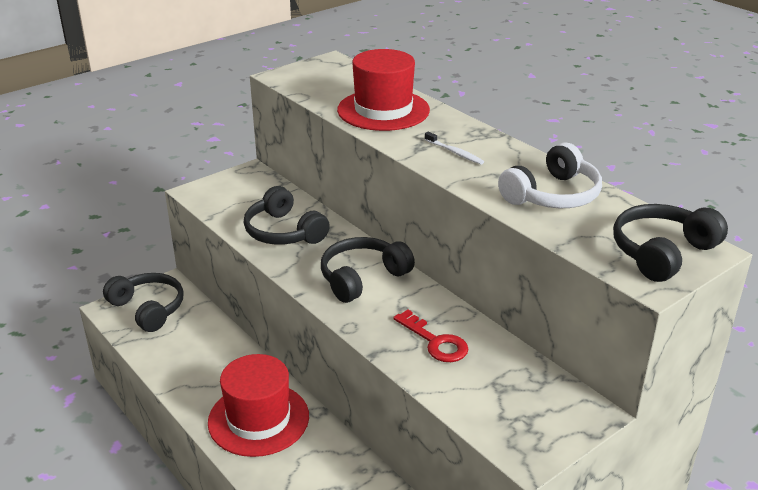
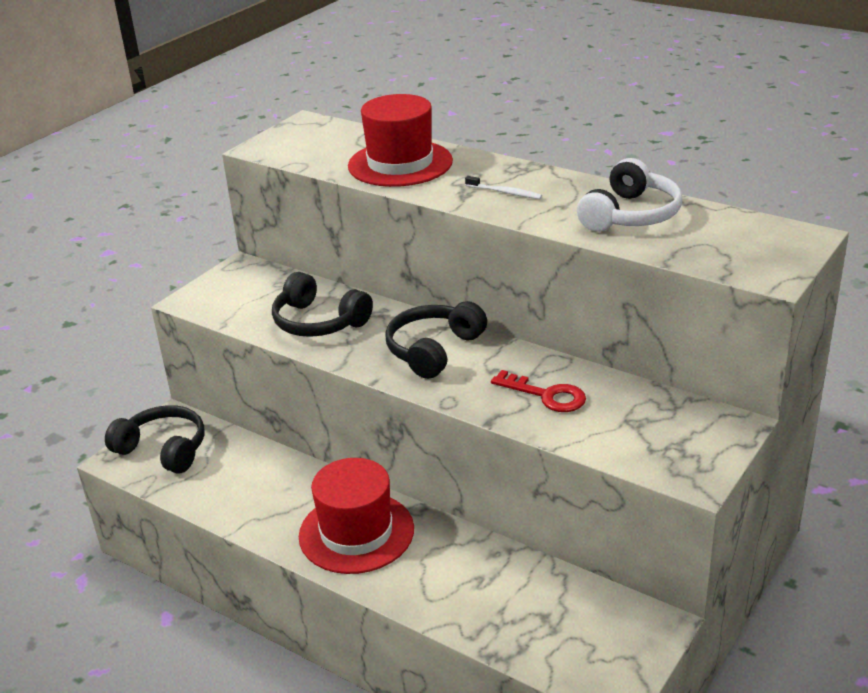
camera: 15 degrees left, 0 degrees up
(661, 252) = (766, 247): black headphones -> none

